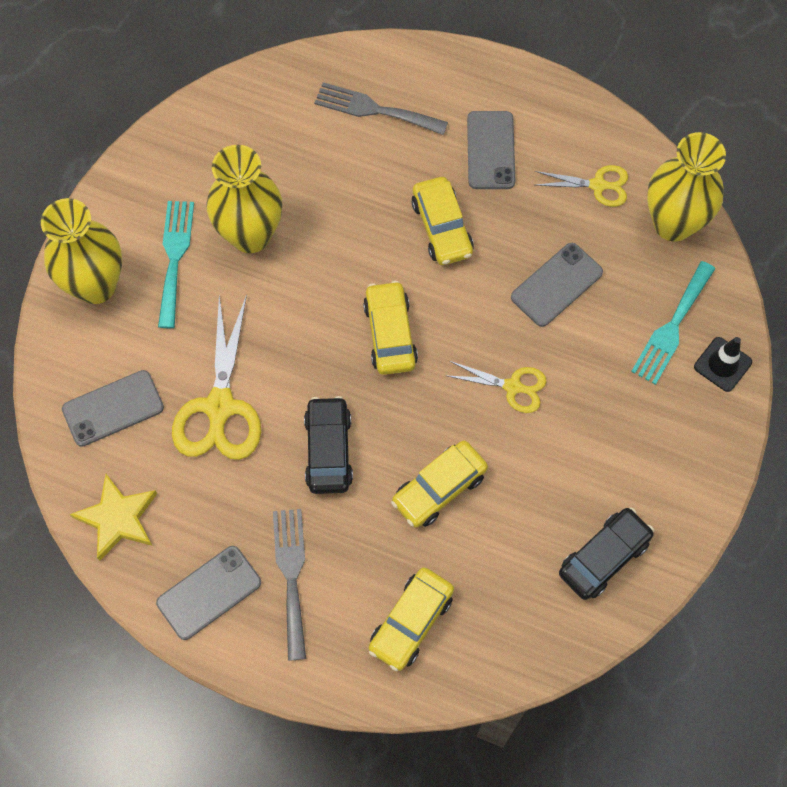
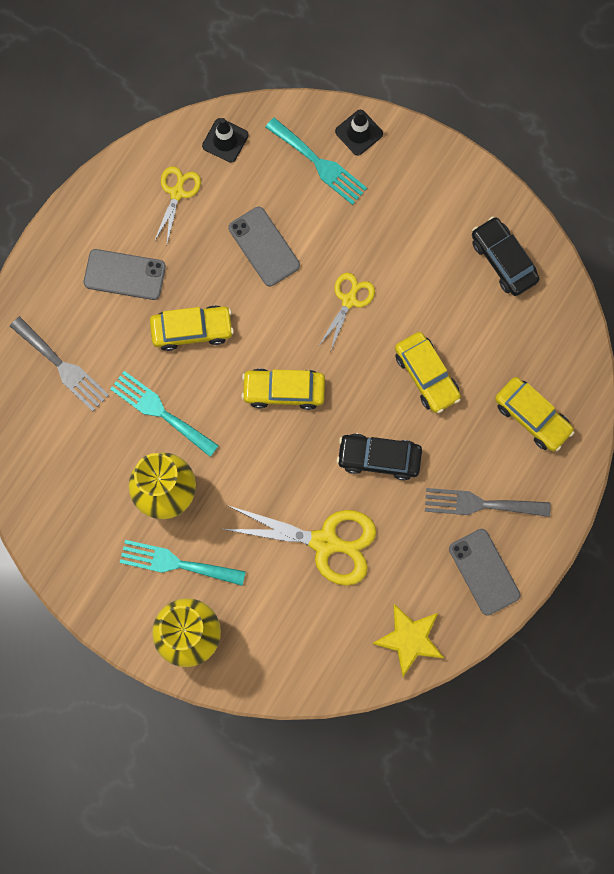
camera: 80 degrees left, 10 degrees up
(113, 408) = (310, 633): grey phone -> none
(342, 212) = (160, 411): none -> turquoise fork
(374, 109) = (62, 367): grey fork -> grey fork turned 75 degrees counterclockwise
(673, 223) = (225, 140): yellow vase -> black traffic cone

